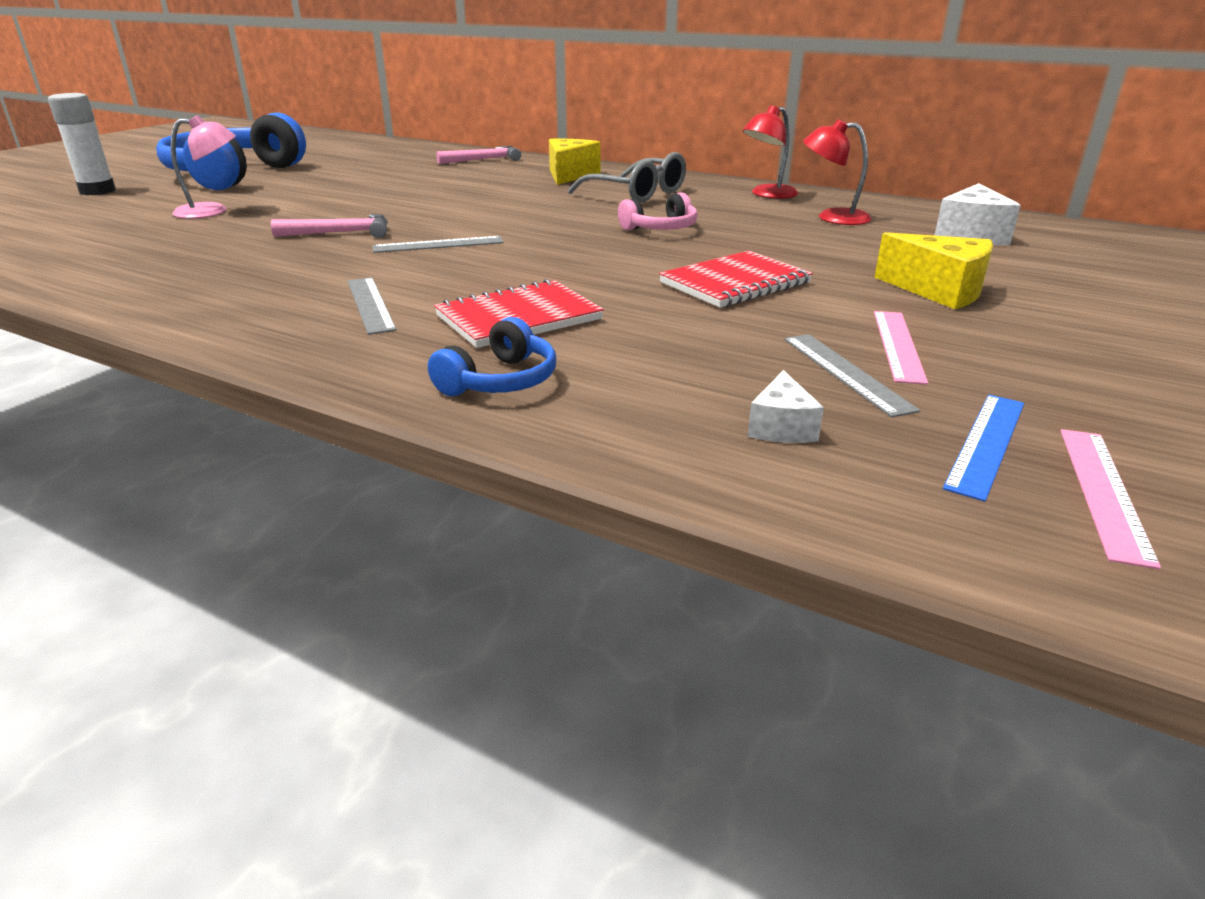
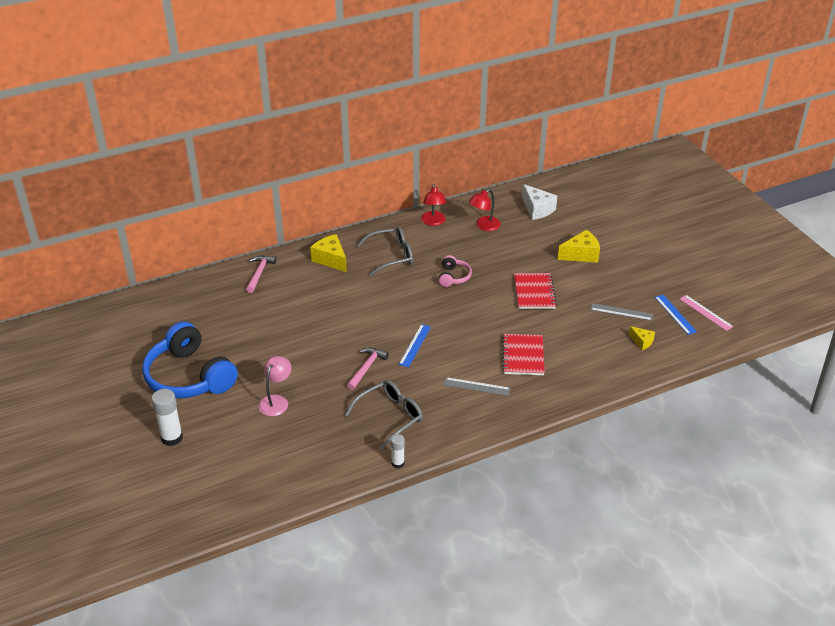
camera: 55 degrees left, 10 degrees up
(80, 299) = (398, 463): none -> white glue stick
(220, 269) = (390, 416): none -> grey glasses
(438, 245) = (415, 345): grey ruler -> blue ruler
(500, 381) = (572, 379): blue headphones -> none
(781, 427) = (642, 342): white cheese -> yellow cheese
(898, 345) = (613, 291): pink ruler -> none

